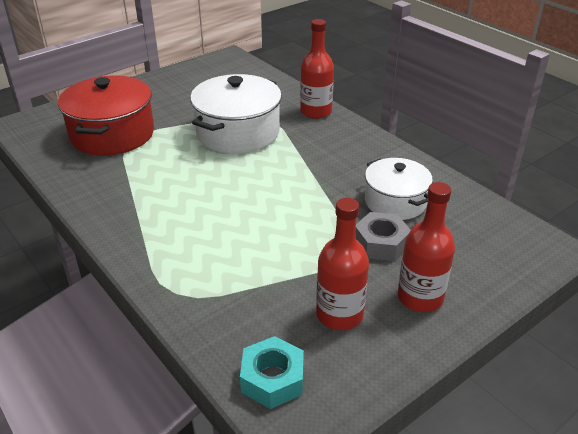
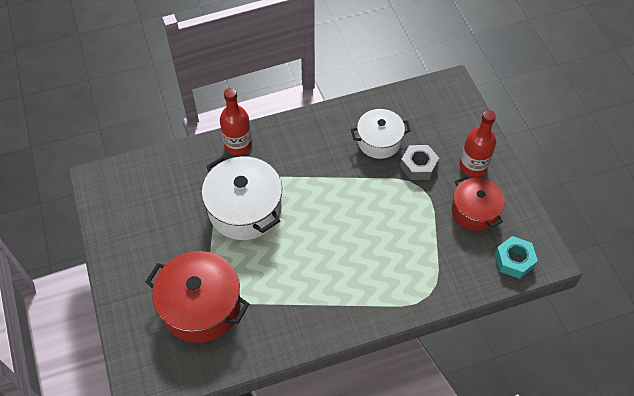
camera: 70 degrees left, 20 degrees up
(339, 315) = (474, 211): red bottle -> red pot

